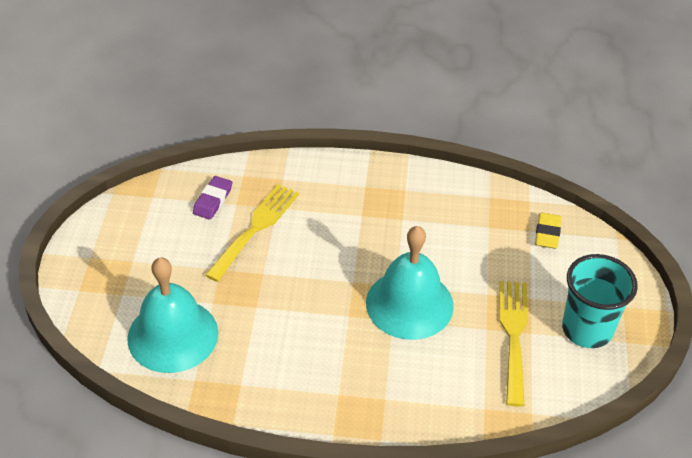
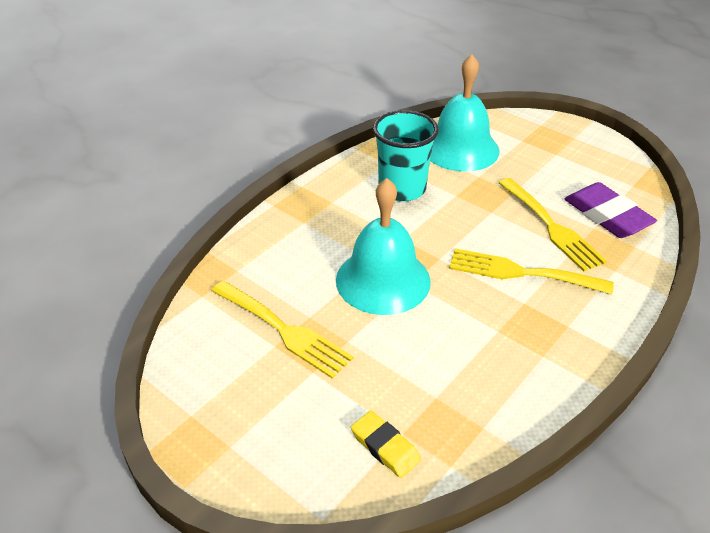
camera: 125 degrees right, 5 degrees down
(212, 200) = (607, 215): purple eraser -> purple eraser, size x1.65
(330, 227) = (521, 273): none -> yellow fork
(587, 329) = (235, 391): turquoise cup -> turquoise cup (402, 189)

